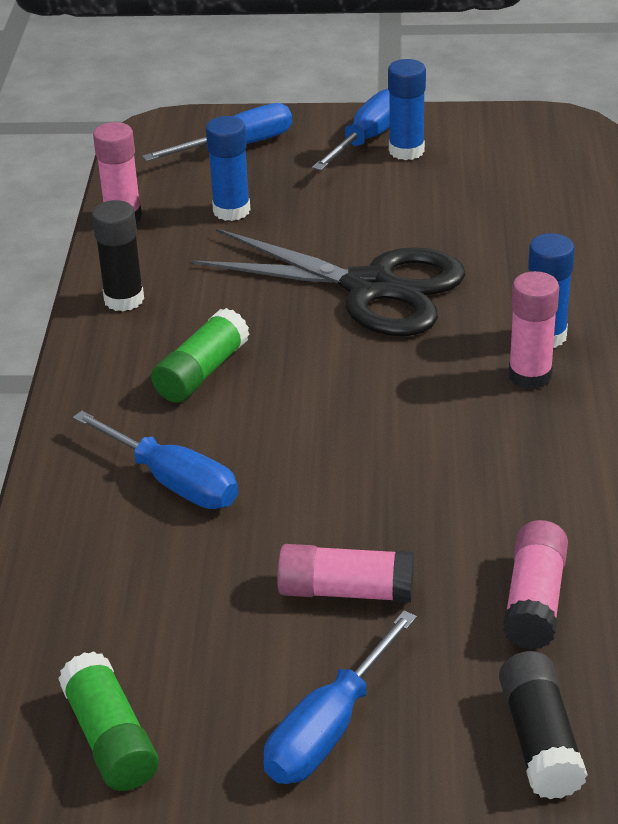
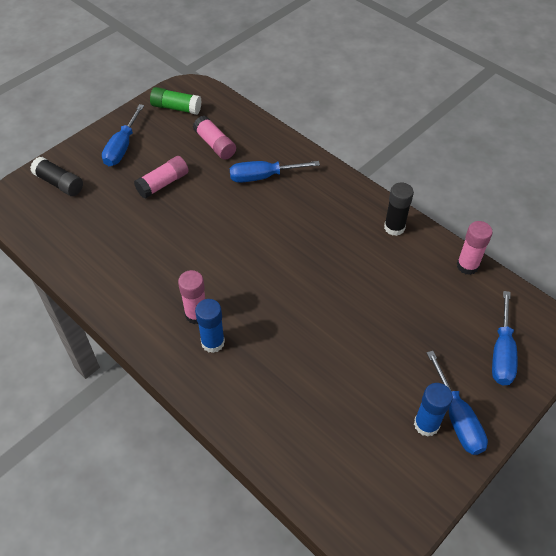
camera: 130 degrees right, 15 degrees up
(202, 372) = (316, 220): green glue stick -> none
(231, 211) = (434, 307): blue glue stick -> none
(329, 728) = (122, 147): blue screwdriver -> blue screwdriver turned 150 degrees counterclockwise
(370, 288) = (315, 311): black scissors -> none
(534, 601) = (100, 222): pink glue stick -> pink glue stick (215, 144)

